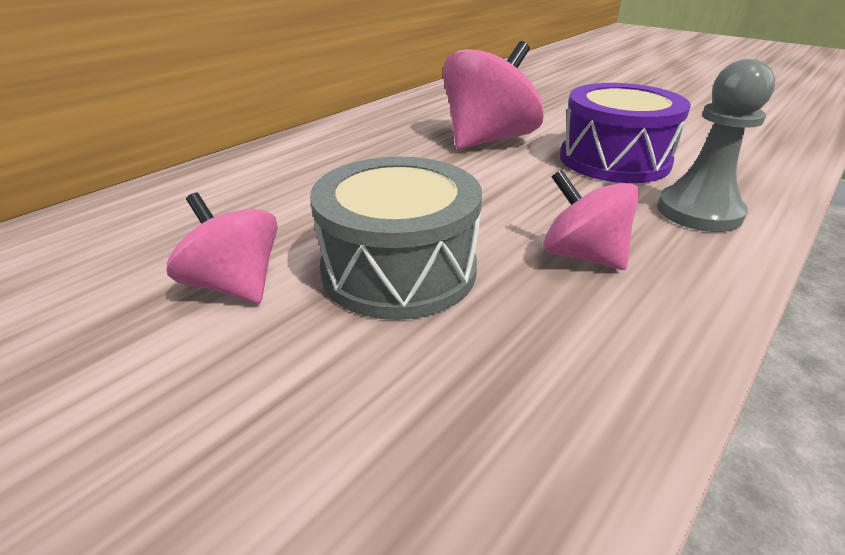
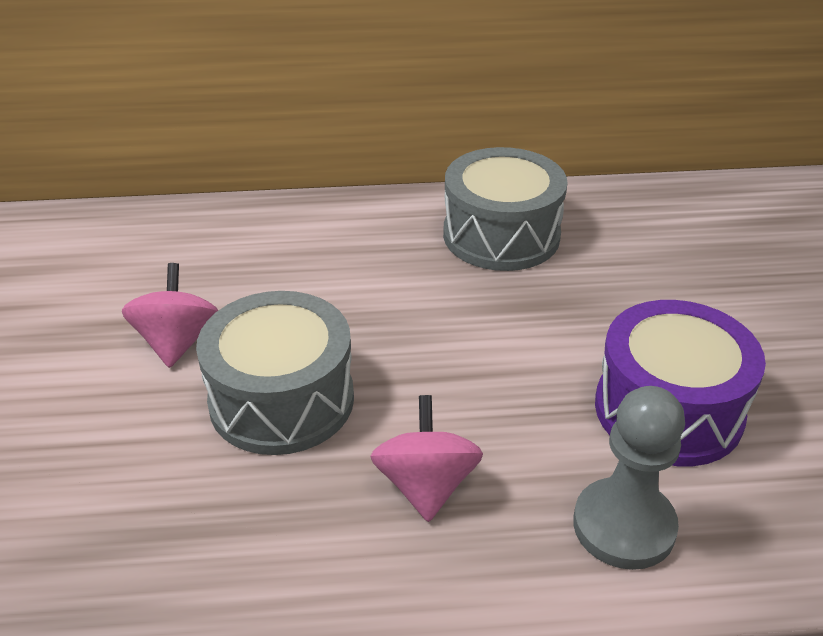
camera: 45 degrees right, 5 degrees up
(388, 131) = (501, 235): none -> grey drum
(488, 140) = (582, 302): pink spinning top -> none

